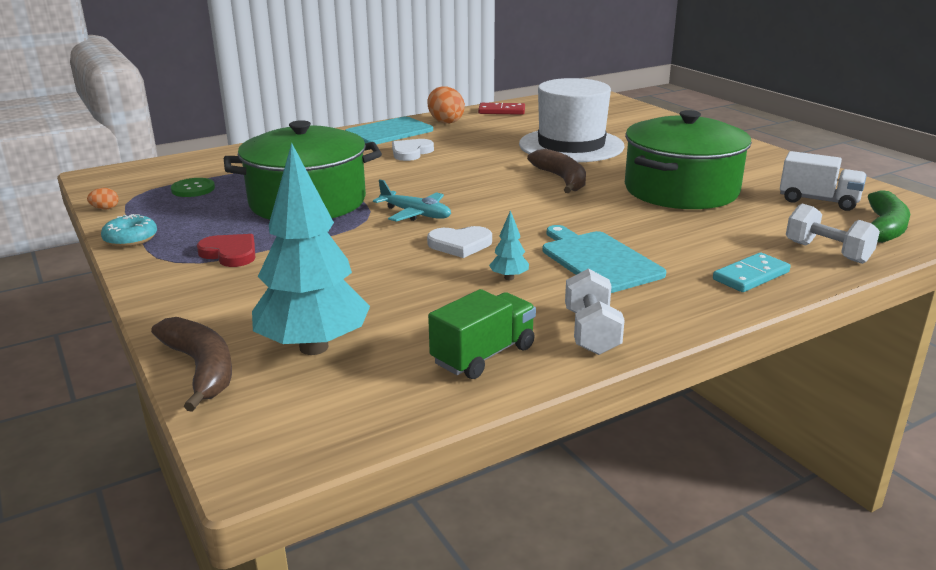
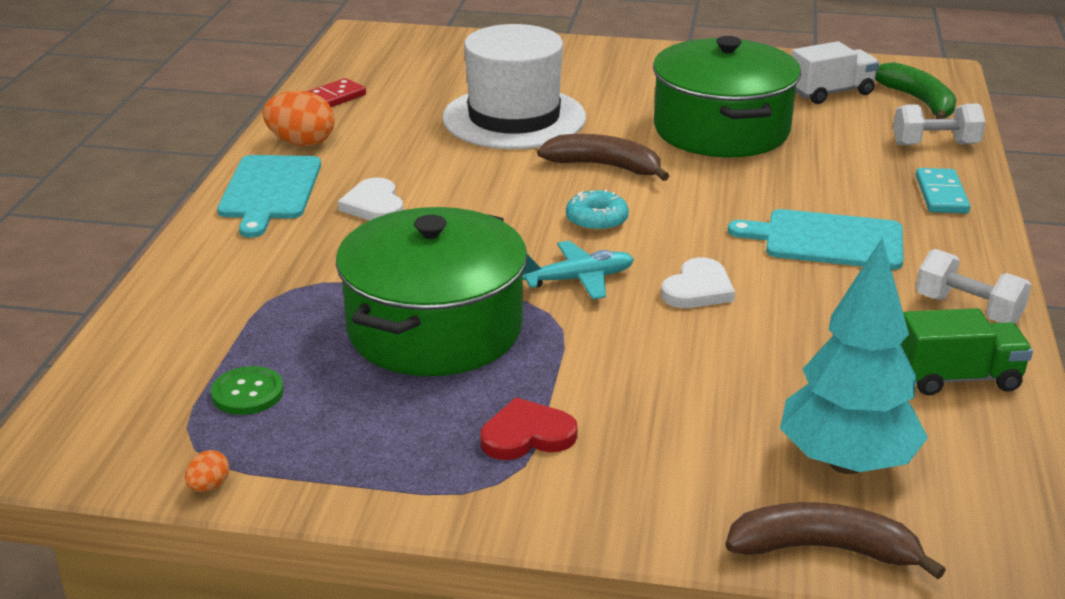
camera: 50 degrees left, 5 degrees up
(131, 239) = (368, 496): turquoise donut -> turquoise donut (596, 220)
(483, 355) = (957, 378): green truck -> green truck turned 90 degrees clockwise
(509, 278) = (811, 298): turquoise tree -> none

